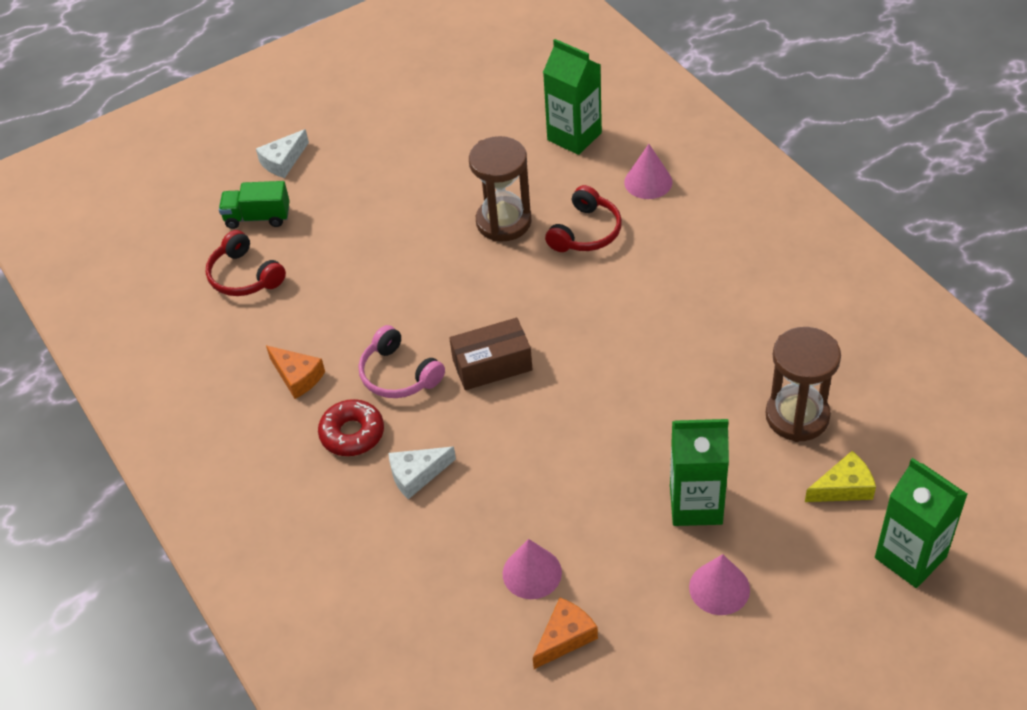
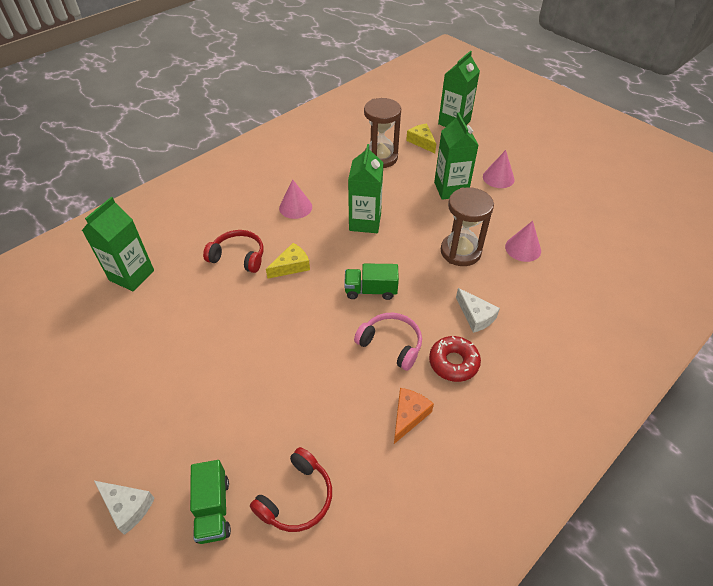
camera: 105 degrees left, 0 degrees up
(398, 374) = (391, 344): pink headphones -> pink headphones turned 90 degrees counterclockwise
(492, 365) = (370, 290): brown box -> green truck
(503, 222) = (226, 305): brown hourglass -> brown hourglass (460, 251)
(556, 285) = (291, 266): none -> yellow cheese
(565, 637) = (556, 230): orange cheese -> none
(631, 375) = (365, 222): none -> green carton
(648, 182) = (188, 230): pink cone -> pink cone (295, 207)

